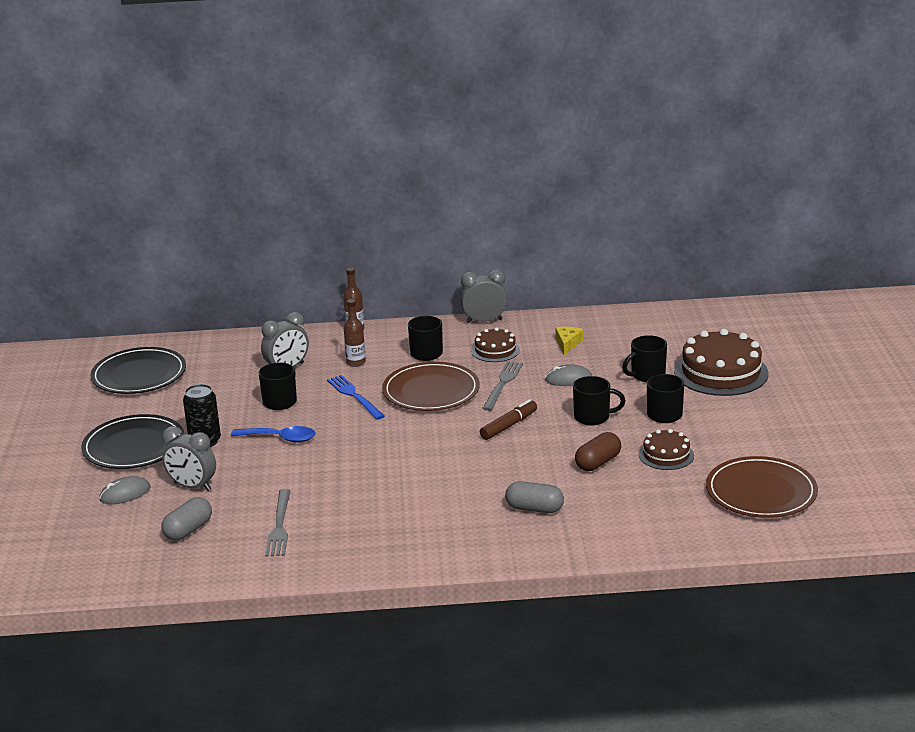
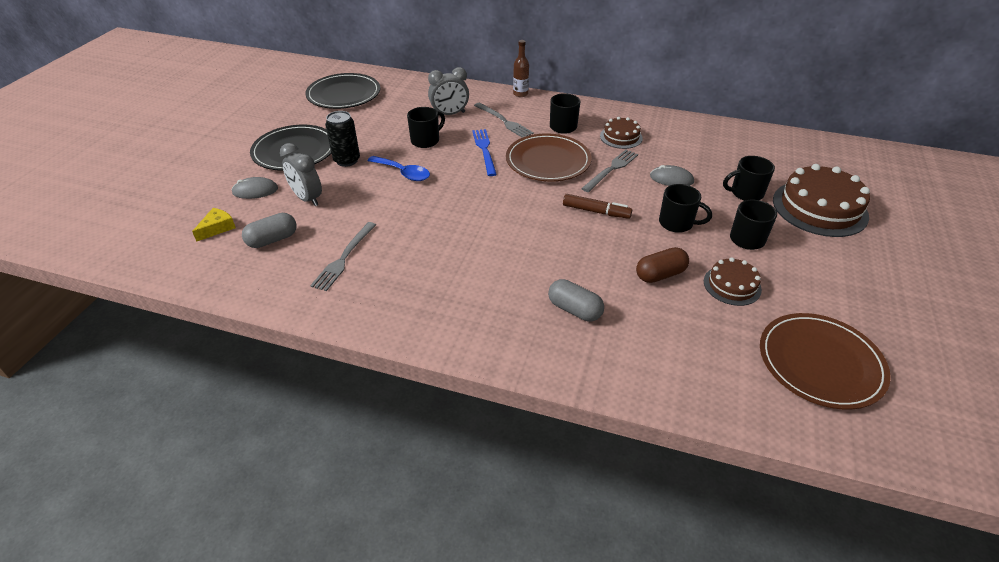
camera: 20 degrees right, 15 degrees up
(356, 362) = (504, 121): brown bottle -> grey fork
(484, 321) = (625, 110): grey clock -> none
(509, 426) = (596, 211): brown marker -> brown marker turned 45 degrees clockwise
(567, 343) = (686, 145): yellow cheese -> yellow cheese (217, 228)

